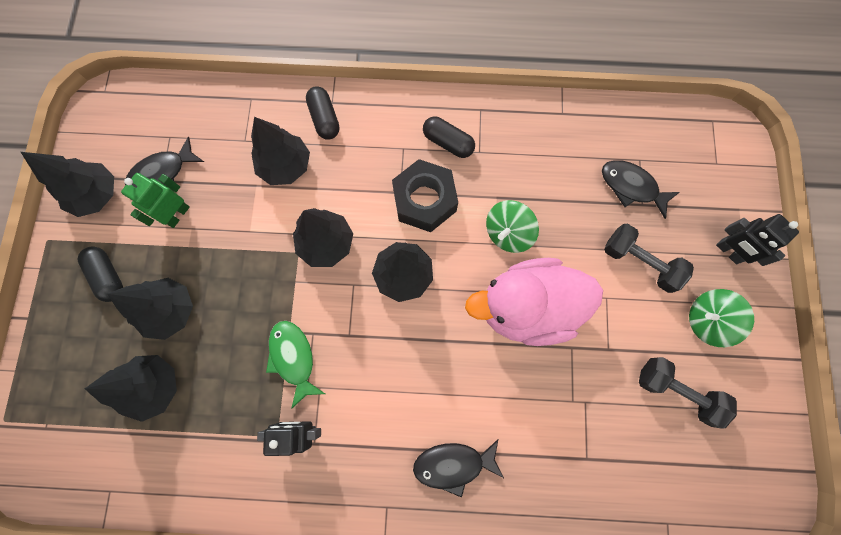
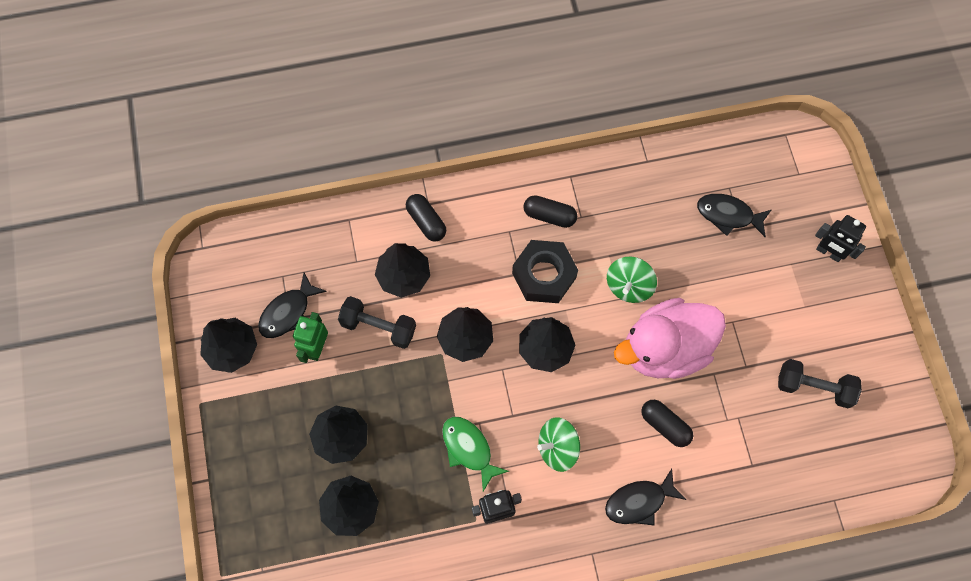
camera: 15 degrees left, 5 degrees down
(108, 276) = (271, 421): black capsule -> black capsule (665, 425)
(639, 262) = (753, 282): black dumbbell -> black dumbbell (378, 327)
(707, 320) = (824, 318): green spinning top -> green spinning top (557, 447)

